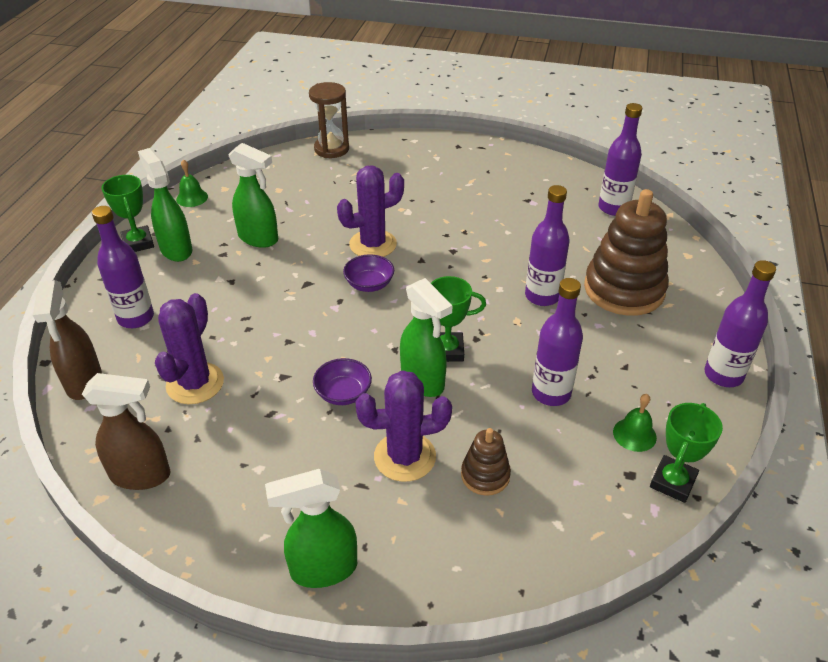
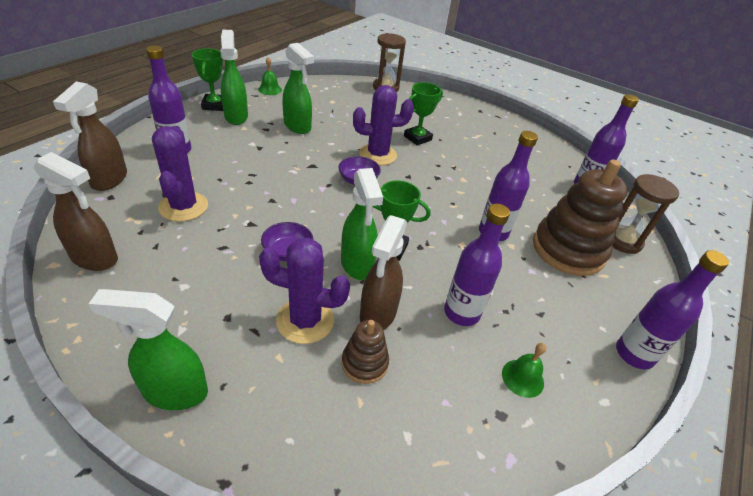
camera: 15 degrees right, 0 degrees up
(195, 383) = (183, 207): purple cactus -> purple cactus turned 45 degrees counterclockwise
(471, 424) = (377, 314): none -> brown spray bottle
(672, 260) = (622, 241): none -> brown hourglass
(673, 482) = (541, 439): green trophy -> green trophy (417, 138)

